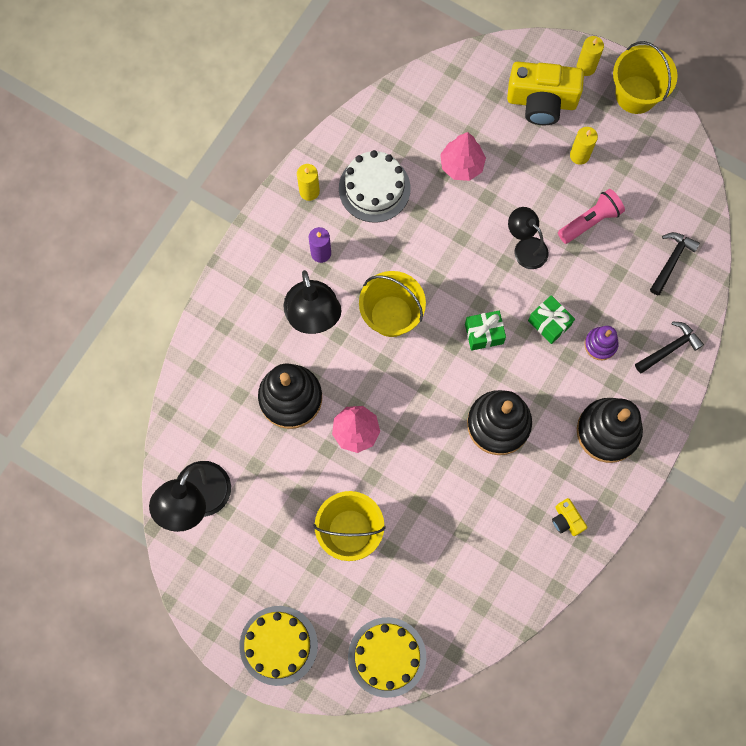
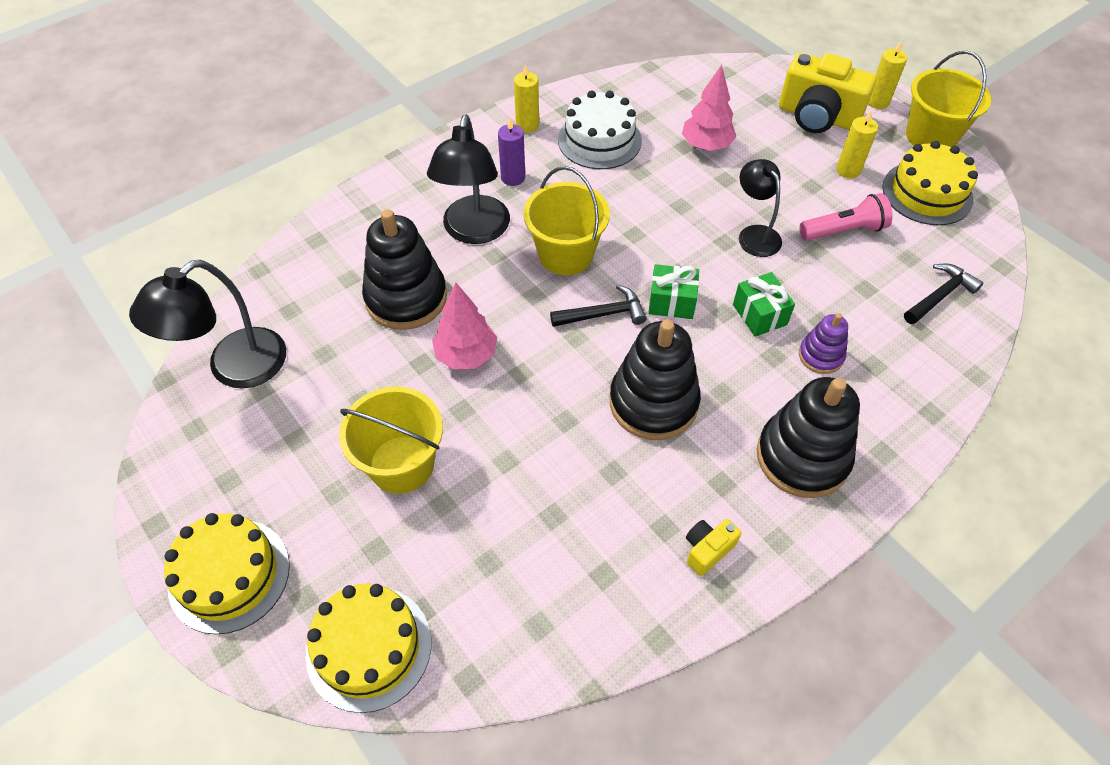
camera: 20 degrees right, 20 degrees down
(566, 520) = (707, 550): yellow camera -> yellow camera turned 60 degrees clockwise
(644, 159) = (927, 193): none -> yellow cake
(669, 348) = (915, 387): black hammer -> black hammer (603, 314)

